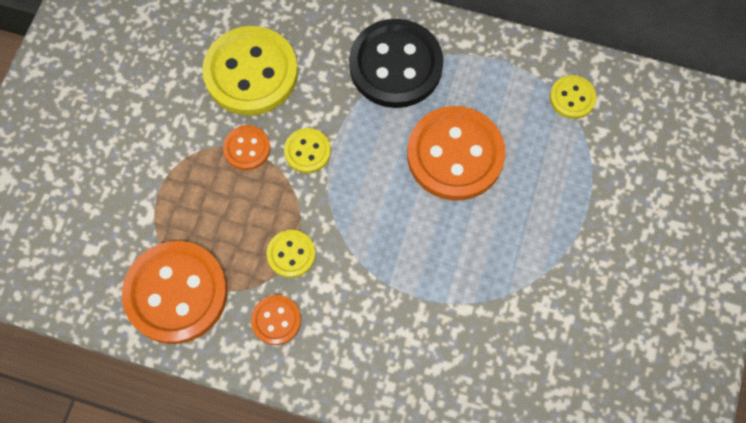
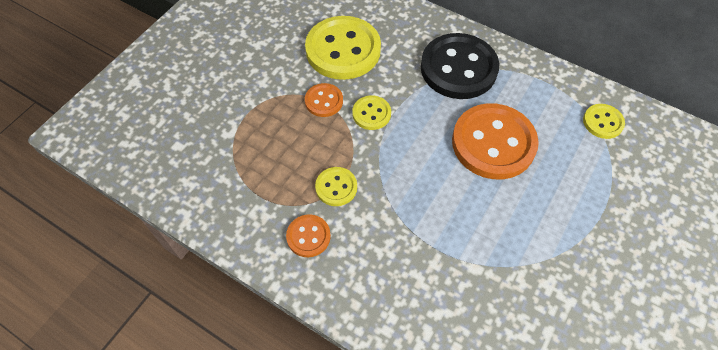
camera: 15 degrees right, 10 degrees down
(176, 293) = (233, 194): orange button -> none

